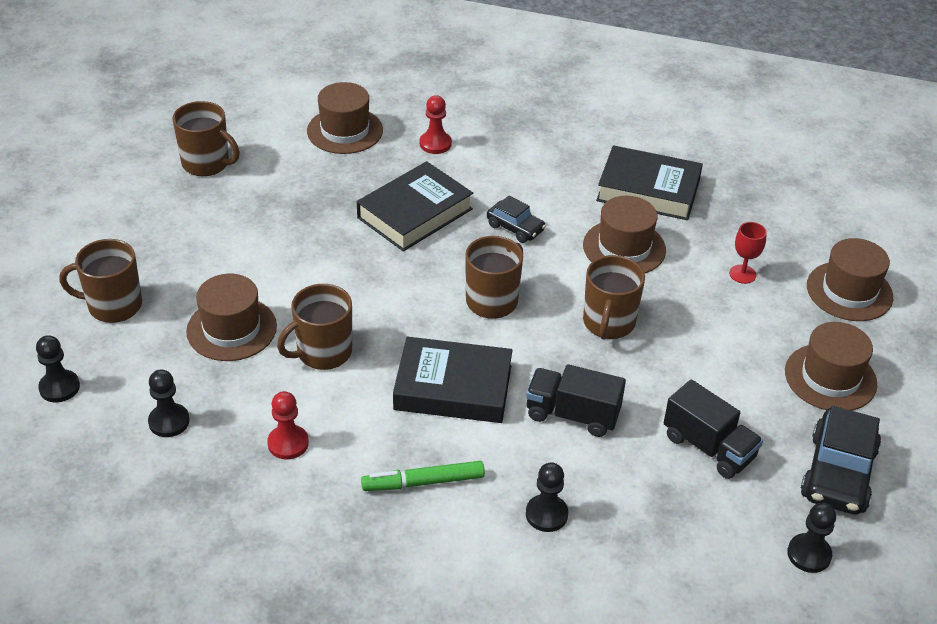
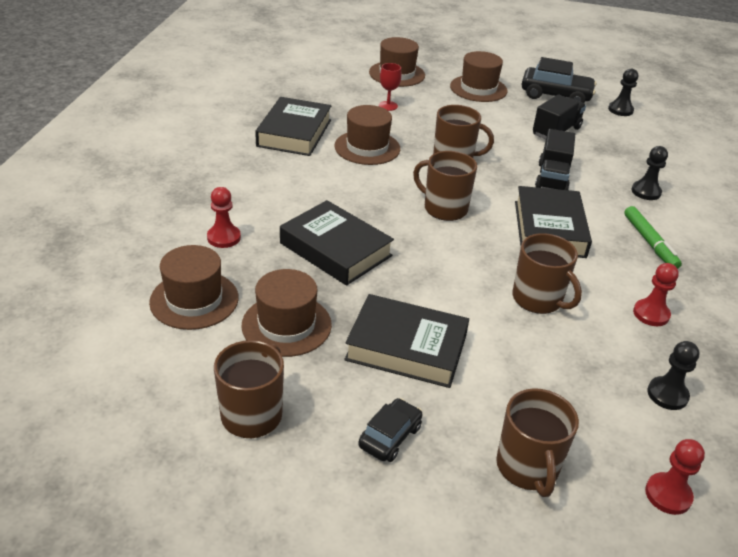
camera: 95 degrees left, 5 degrees down
(59, 387) = (668, 495): black pawn -> red pawn
(231, 329) = (530, 362): brown hat -> brown hat (286, 325)
(266, 250) = (406, 347): none -> black book
(515, 228) = (349, 195): black car -> black car (390, 436)

